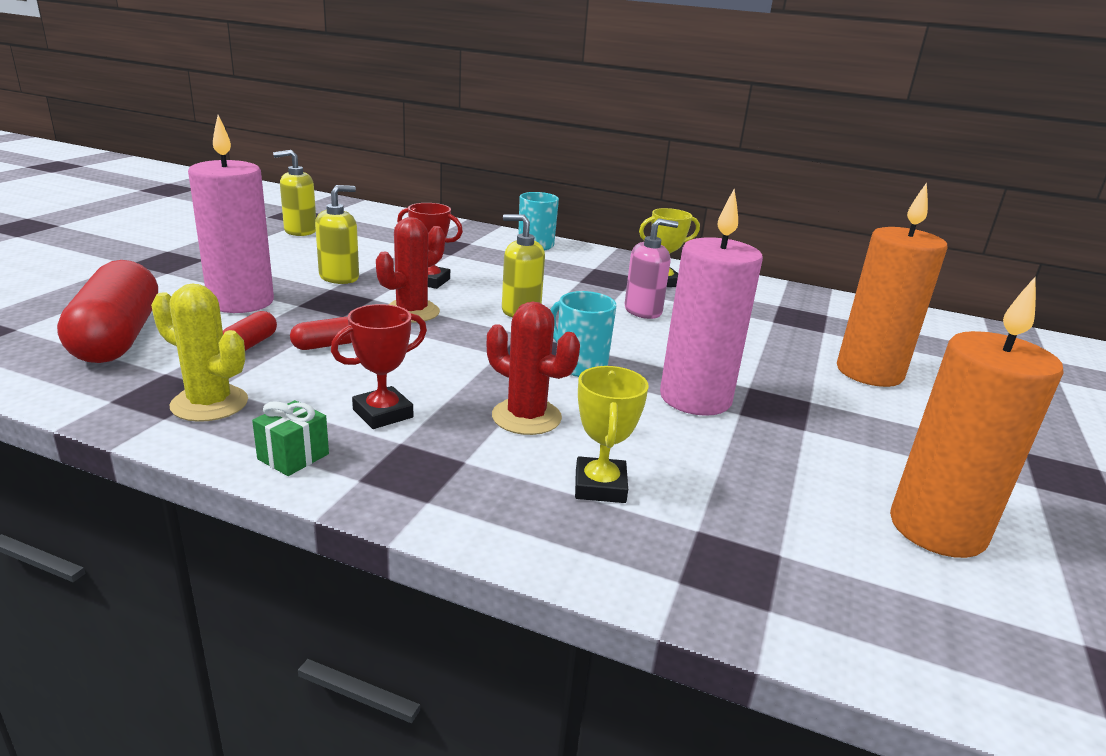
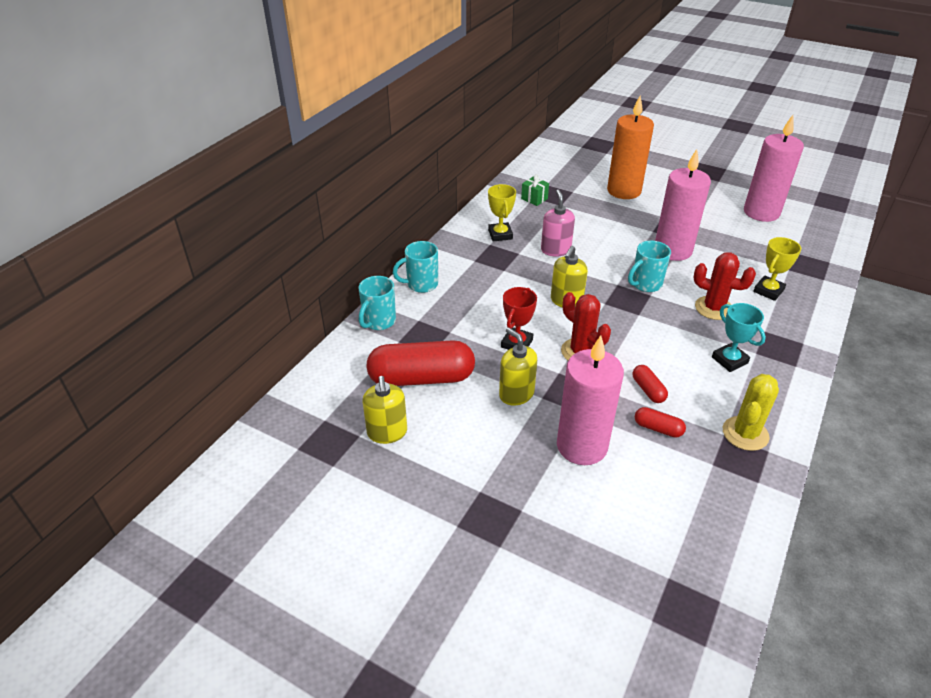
camera: 80 degrees left, 15 degrees up
(117, 337) = (667, 505): red capsule -> red capsule (421, 378)
(293, 456) = (786, 391): green gift -> green gift (534, 199)
(383, 413) = (729, 360): red trophy -> turquoise trophy
(465, 229) = (379, 321): none -> turquoise mug
(526, 417) = (713, 308): red cactus -> red cactus turned 75 degrees clockwise
(600, 486) = (768, 291): yellow trophy -> yellow trophy turned 60 degrees counterclockwise
(937, 529) = (761, 212): orange candle -> pink candle

